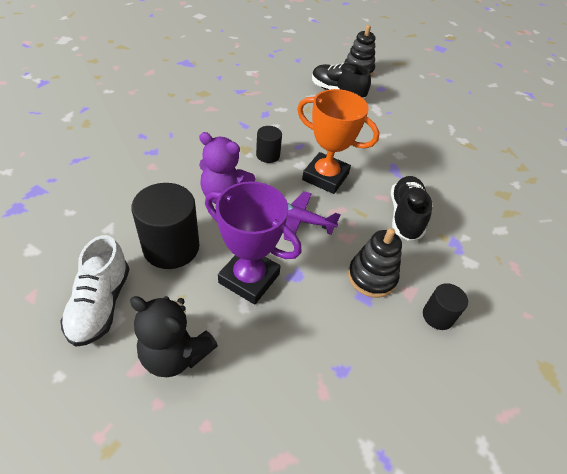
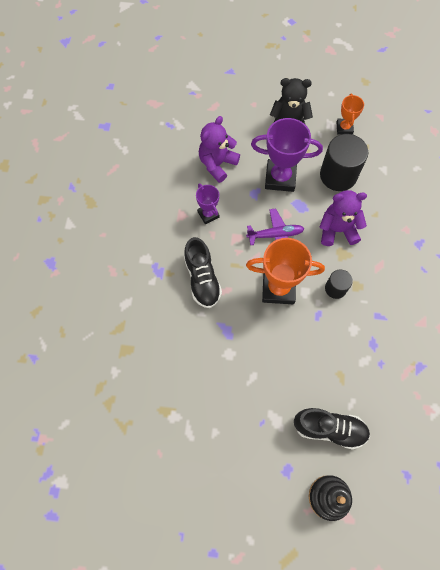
camera: 160 degrees right, 20 degrees up
(100, 304) = (344, 128): white shoe -> orange trophy
(328, 340) = (217, 164): none -> purple teddy bear
(372, 277) = (208, 214): black stacking toy -> purple trophy
(437, 316) = (160, 207): black cylinder -> none

